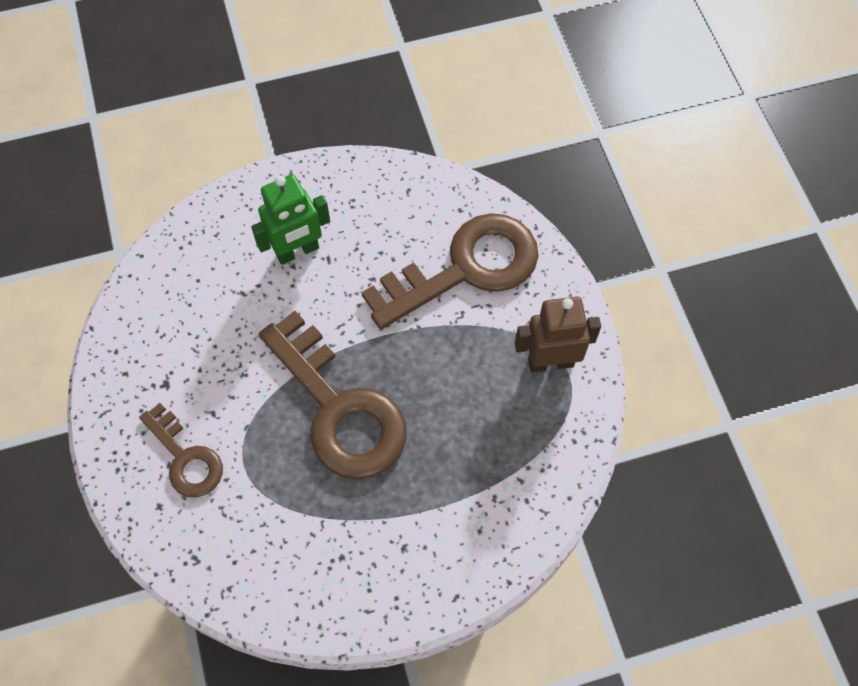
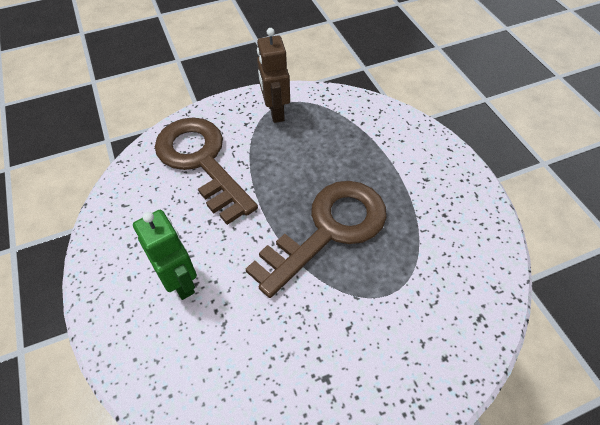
camera: 95 degrees left, 10 degrees down
(186, 458) = (395, 342): brown key -> none

